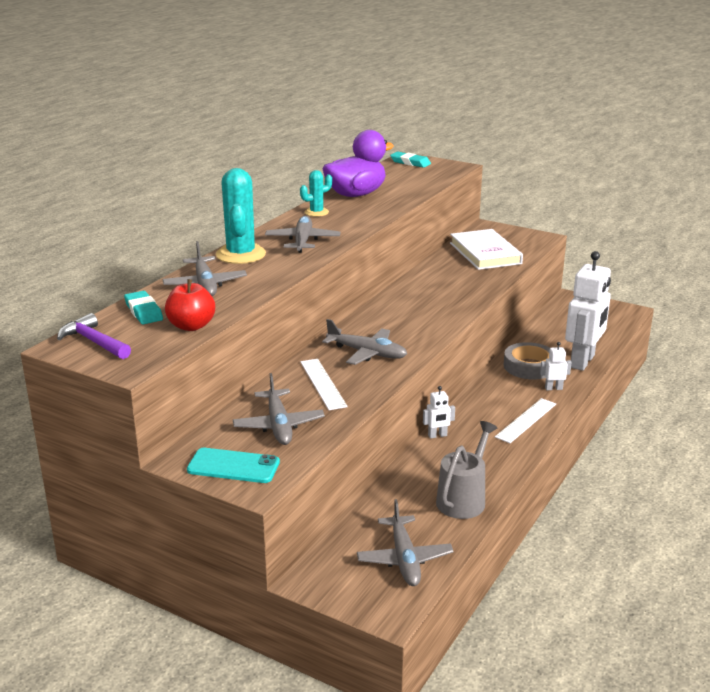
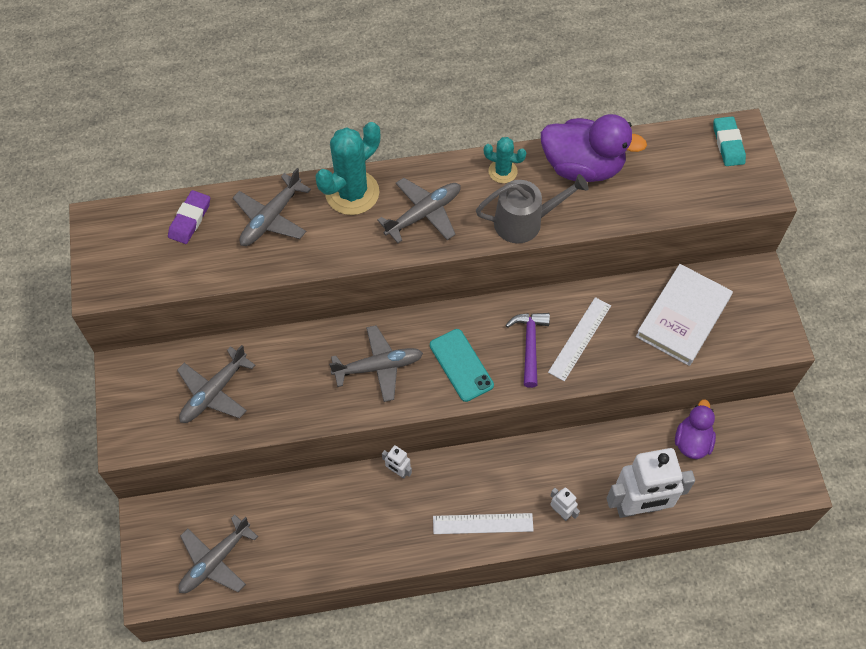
camera: 50 degrees right, 35 degrees up
(93, 342) = (117, 232): purple hammer -> purple hammer (529, 345)
(143, 311) = (190, 219): turquoise eraser -> purple eraser
(191, 326) = (192, 271): red apple -> none
(233, 466) = (138, 407): turquoise phone -> turquoise phone (461, 365)
(323, 384) = (300, 374): white ruler -> white ruler (579, 338)
(366, 353) = (378, 367): grey plane -> grey plane turned 90 degrees counterclockwise
(464, 499) = (322, 551): grey watering can -> grey watering can (525, 222)
(529, 366) = (585, 467): grey tape -> none
(556, 327) = (692, 441): none -> purple duck

